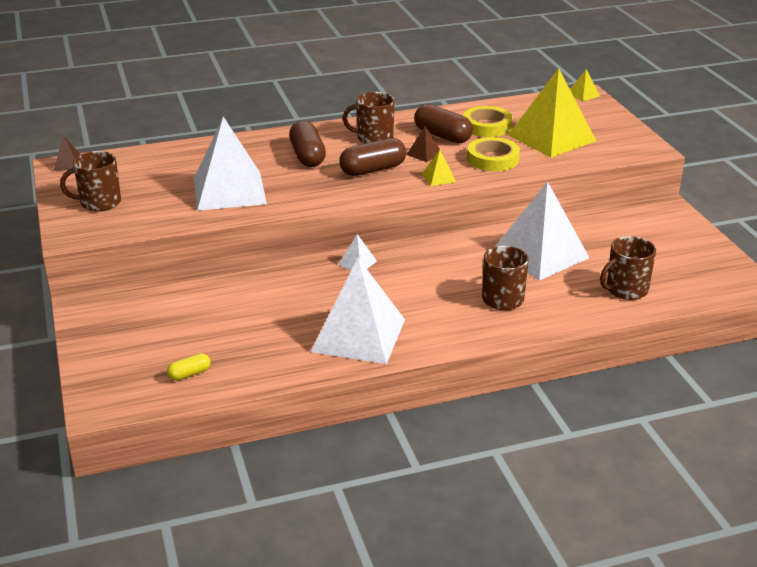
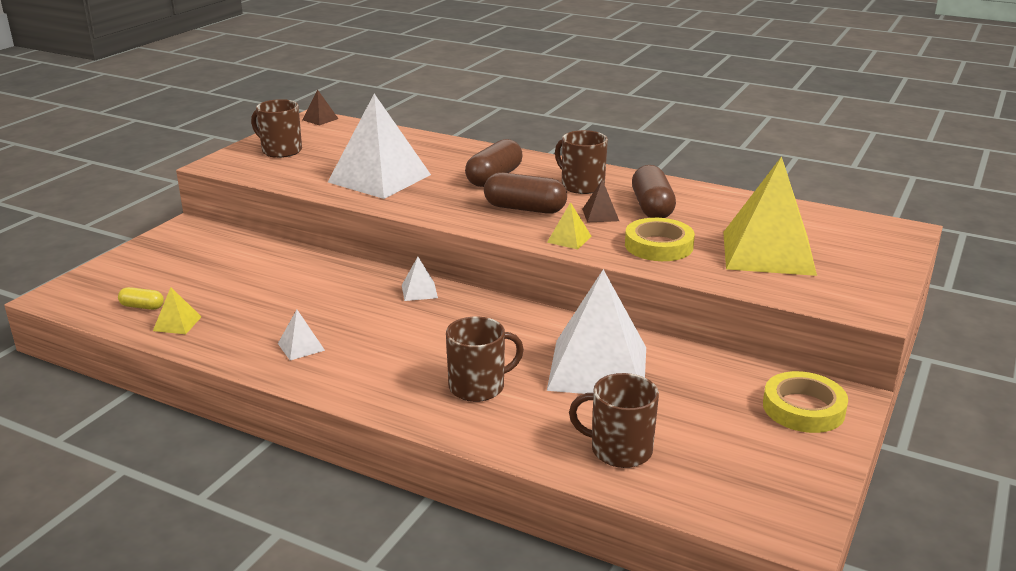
camera: 45 degrees right, 5 degrees down
(358, 335) = (301, 347): white pyramid -> white pyramid, size x0.41
(487, 126) = (717, 216): yellow tape -> yellow tape (803, 408)
(583, 95) = (899, 228): yellow pyramid -> yellow pyramid (177, 323)

